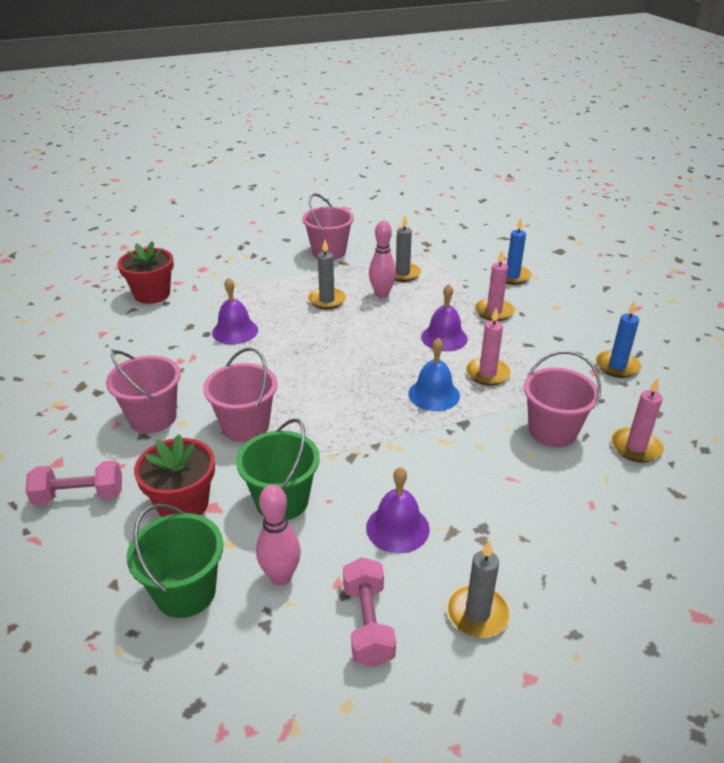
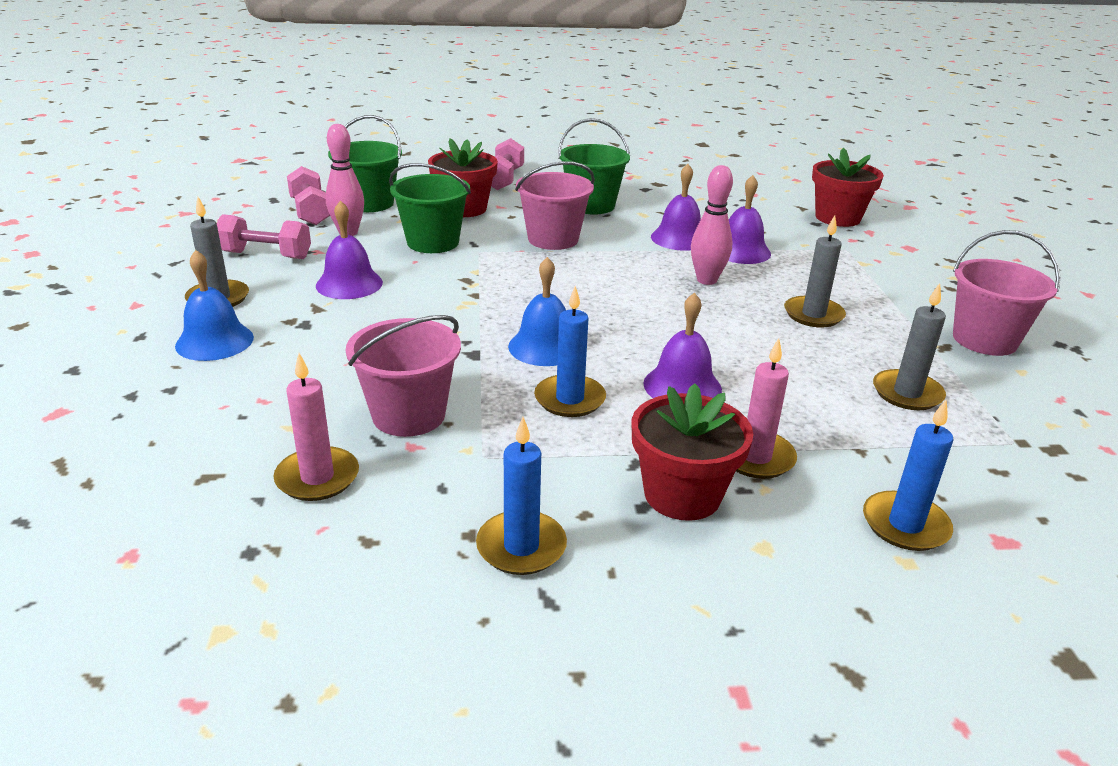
camera: 105 degrees right, 5 degrees down
(152, 417) = (591, 205): pink bucket -> green bucket
(219, 360) = (679, 238): none -> purple bell
(229, 640) = (310, 212): none -> pink dumbbell
(382, 294) = (829, 360): pink bowling pin -> pink bowling pin (706, 280)
(487, 373) = (570, 399): pink candle -> blue candle
(540, 328) = (682, 495): none -> red flower pot
(545, 573) = (214, 341): none -> blue bell

